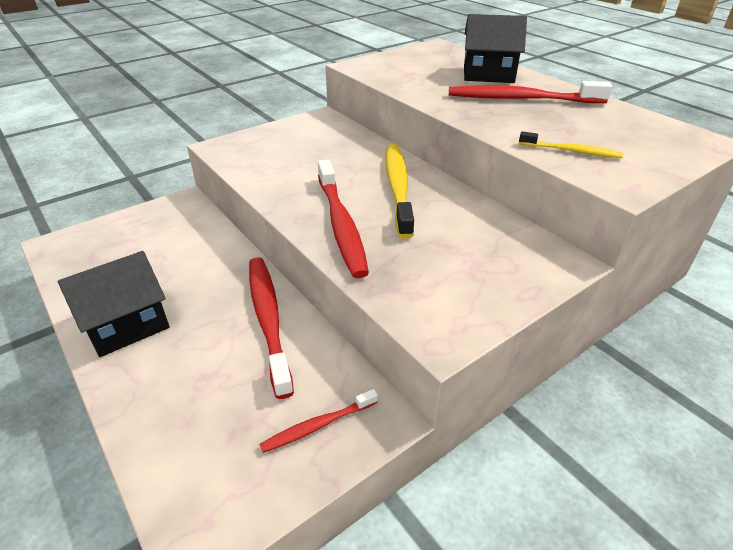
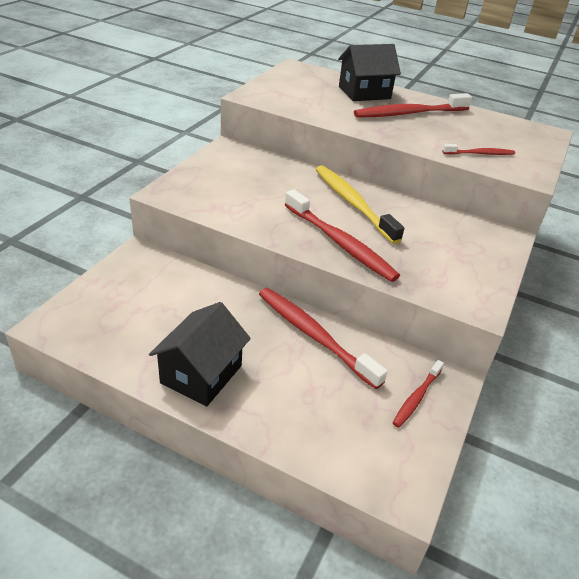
camera: 30 degrees left, 0 degrees up
(571, 151) = (480, 154): yellow toothbrush -> red toothbrush

